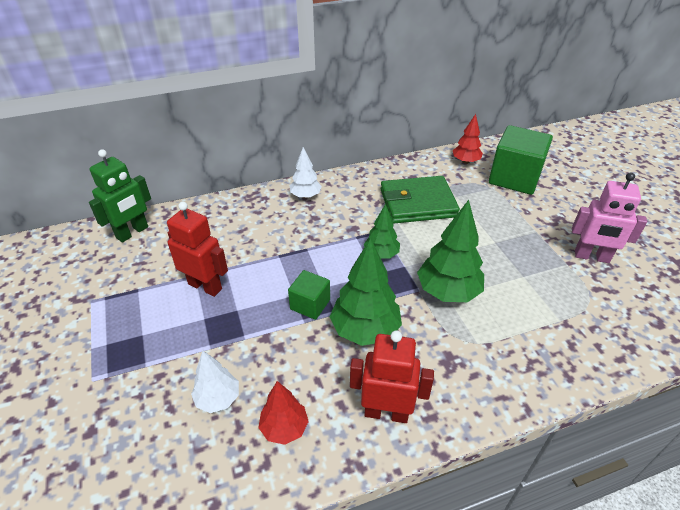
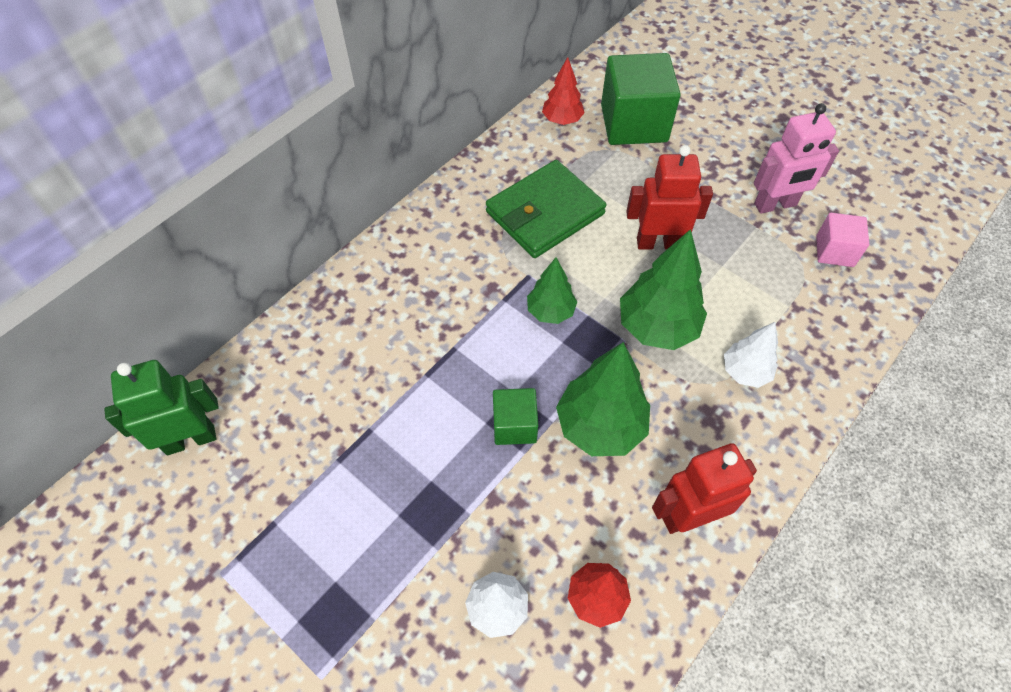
camera: 30 degrees left, 15 degrees up
(132, 232) = (190, 439): green robot -> green robot turned 120 degrees counterclockwise
(205, 286) = (363, 468): red robot -> red robot (658, 243)
(305, 196) = (394, 265): white tree -> white tree (745, 372)
(623, 302) = (834, 251): none -> pink cube

